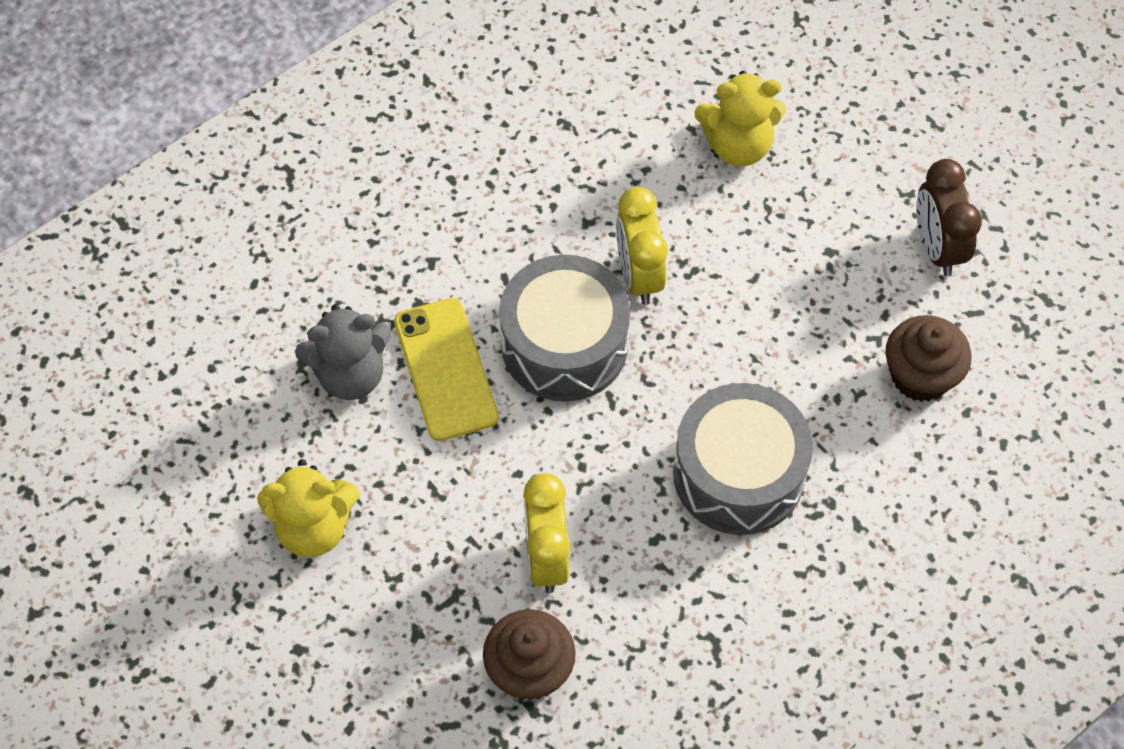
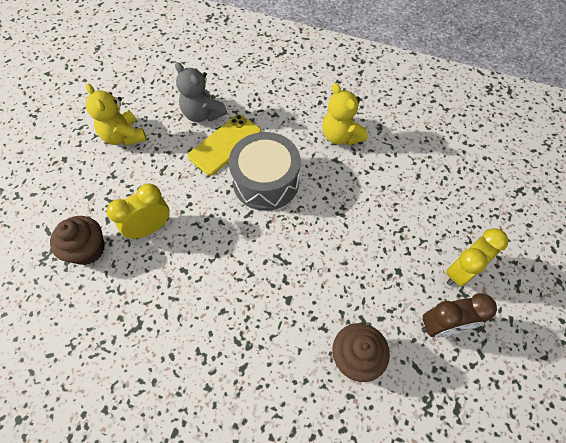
camera: 60 degrees right, 0 degrees up
(639, 275) = (322, 193): yellow clock -> yellow clock (460, 271)
(738, 145) = (425, 199): yellow teddy bear -> yellow teddy bear (340, 136)
(738, 474) = (240, 290): grey drum -> none
(937, 248) = (442, 326): brown clock -> brown clock turned 150 degrees counterclockwise

